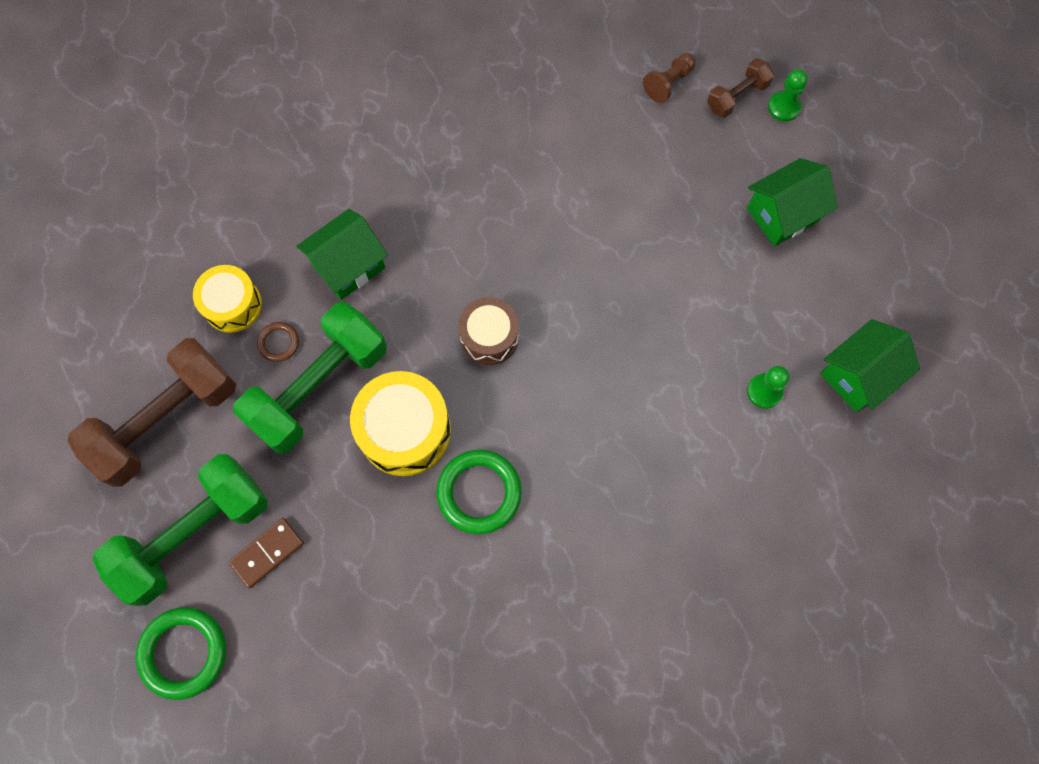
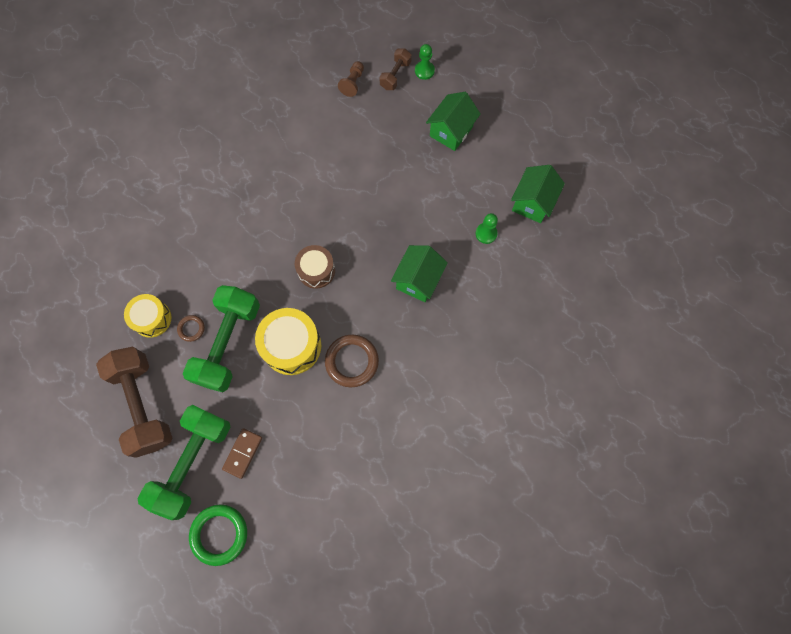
camera: 25 degrees left, 0 degrees up
(167, 421) = (143, 404): brown dumbbell -> brown dumbbell turned 45 degrees counterclockwise
(348, 266) = (213, 266): green house -> green house (418, 280)
(479, 492) = (352, 361): green ring -> brown ring

